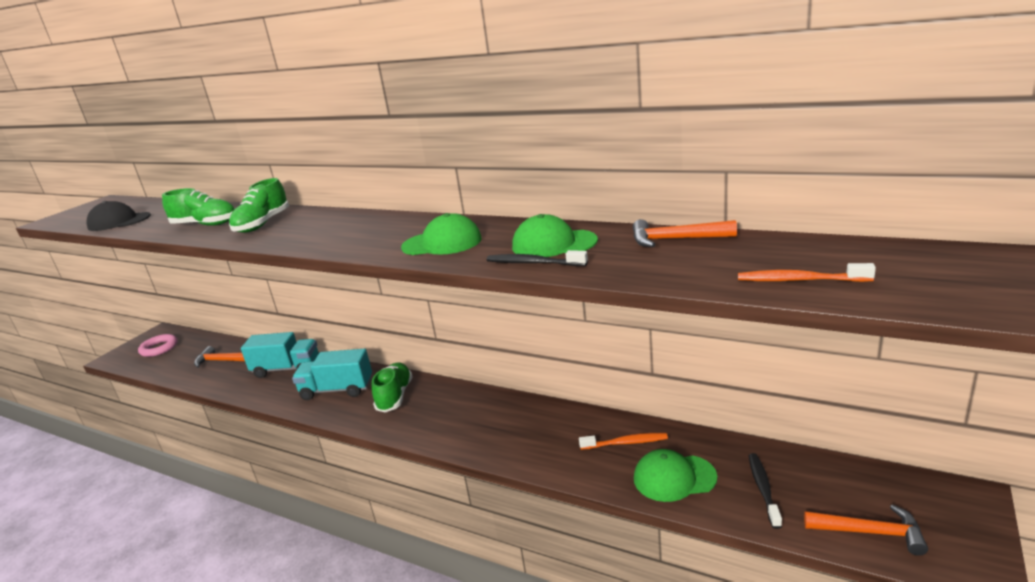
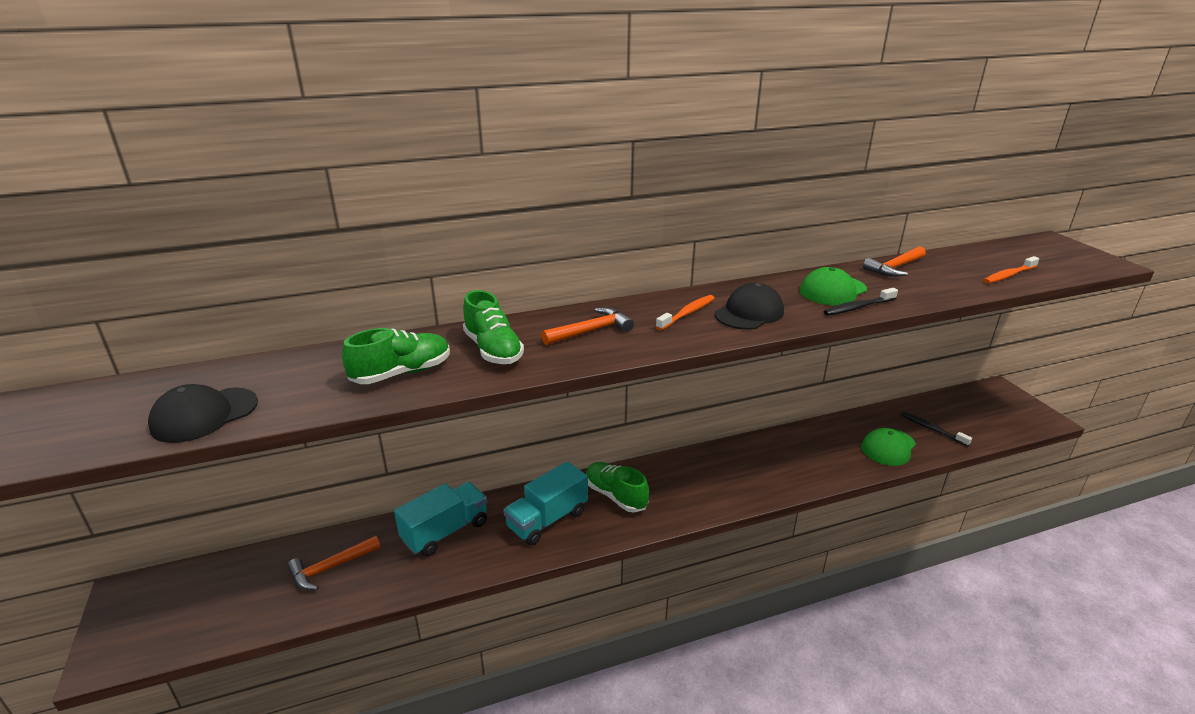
camera: 50 degrees left, 5 degrees up
(159, 348) = (177, 607): pink ring -> none
(442, 243) = (749, 313): green cap -> black cap
(626, 443) = (832, 441): orange toothbrush -> orange toothbrush (687, 313)
(870, 532) = (997, 425): orange hammer -> orange hammer (591, 331)

